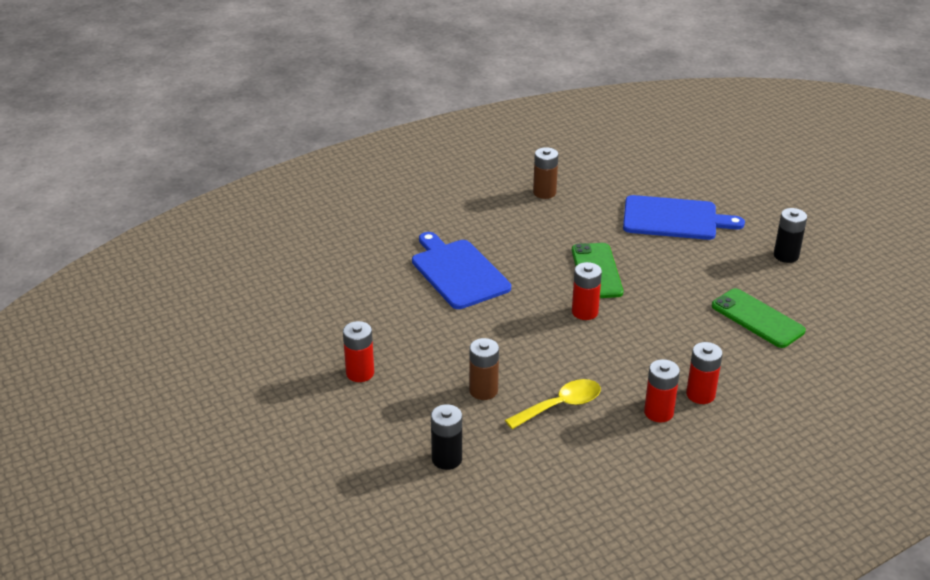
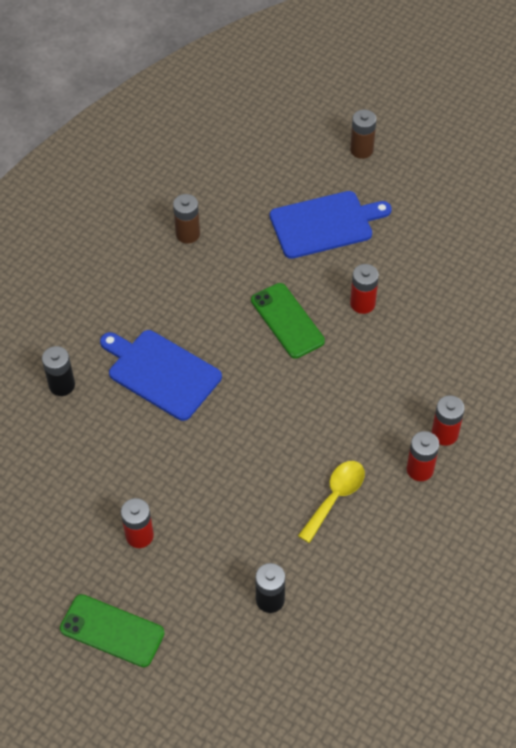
camera: 25 degrees left, 20 degrees up
(483, 390) = (260, 508): brown battery -> brown battery (361, 150)
(585, 312) = (301, 376): red battery -> red battery (362, 303)
(757, 318) = (452, 324): green phone -> green phone (112, 631)
(786, 255) = (443, 235): black battery -> black battery (62, 385)

